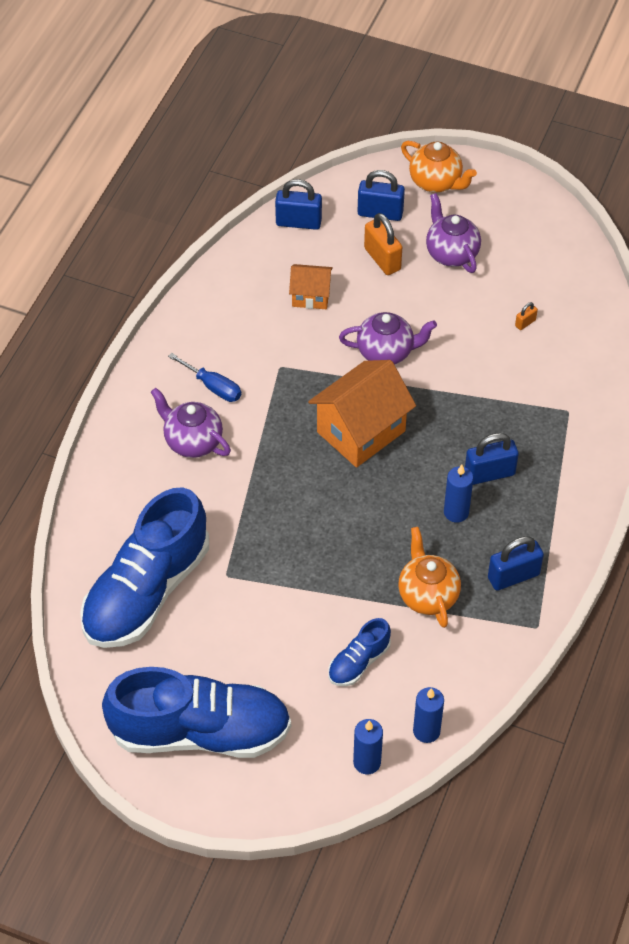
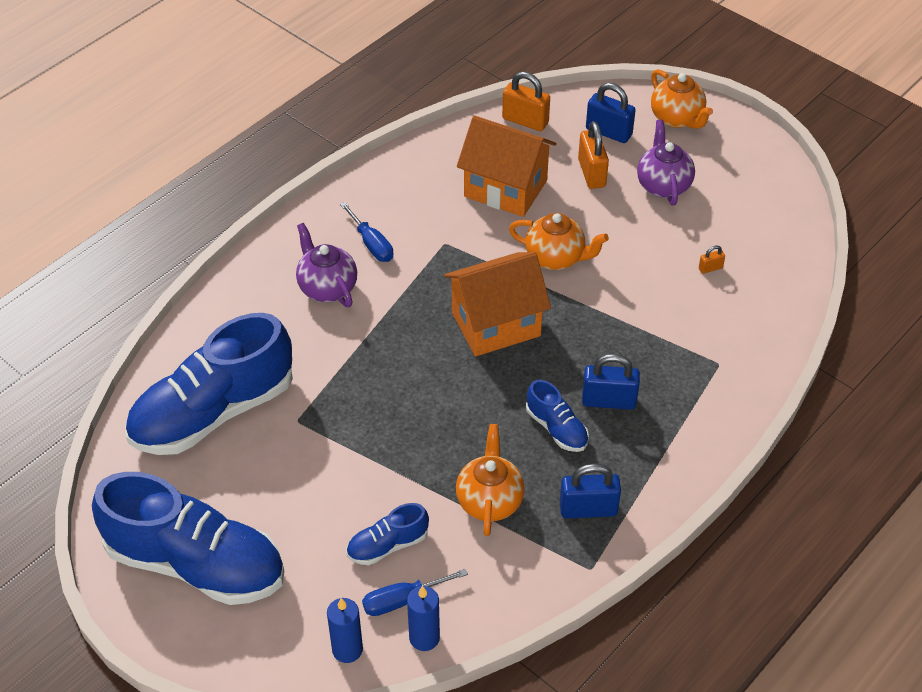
camera: 20 degrees right, 5 degrees down
(298, 222) = (525, 121): blue padlock -> orange padlock
(311, 296) = (505, 188): orange house -> orange house, size x1.83
(386, 352) = (556, 258): purple teapot -> orange teapot
(393, 705) = (402, 600): none -> blue screwdriver
(456, 512) = (556, 428): blue candle -> blue shoe

